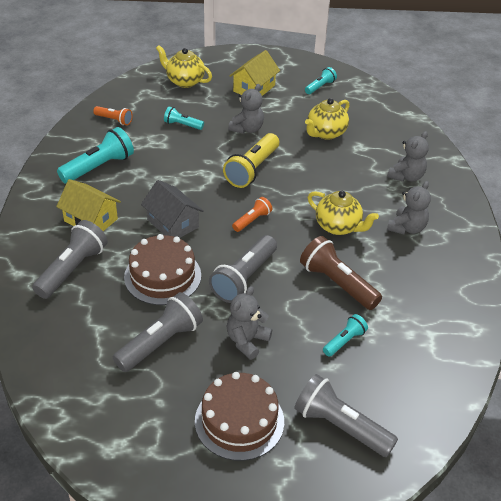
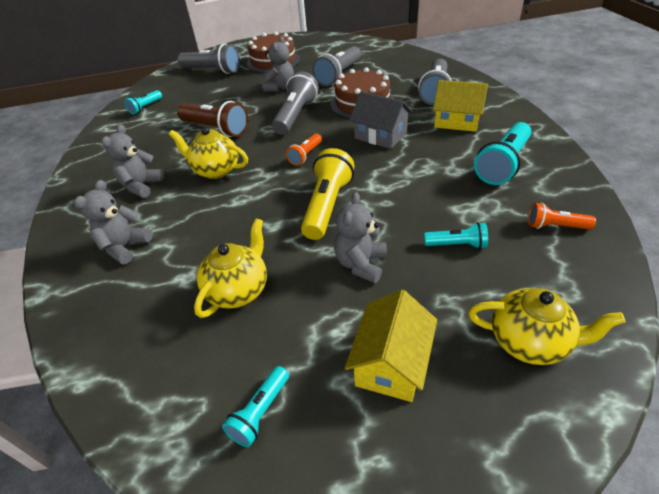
camera: 170 degrees right, 0 degrees up
(344, 341) = (210, 101): turquoise flashlight -> turquoise flashlight (145, 107)

